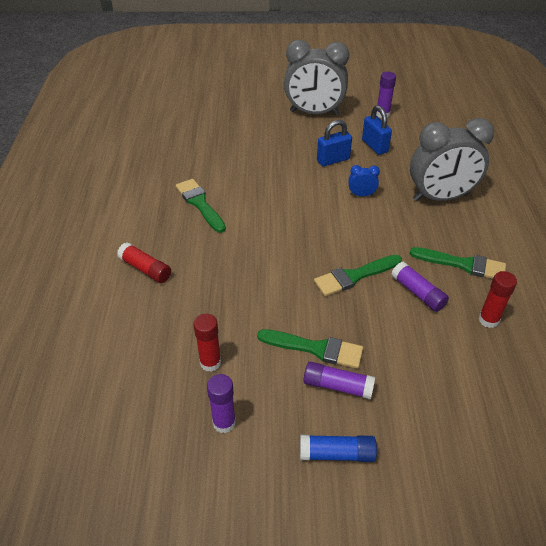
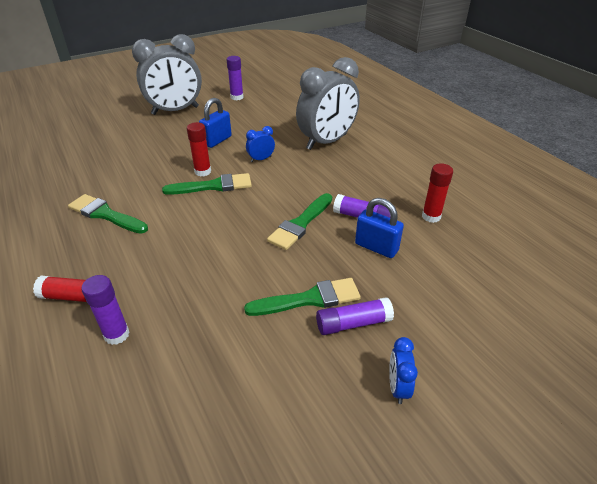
camera: 30 degrees left, 5 degrees down
(210, 362) = (211, 360): red glue stick -> red glue stick (203, 171)
(224, 422) = (266, 416): purple glue stick -> purple glue stick (117, 334)
(337, 454) = (397, 387): blue glue stick -> blue clock
(374, 146) = (246, 121): blue padlock -> blue padlock (376, 247)
(463, 264) = (380, 183): green brush -> green brush (213, 186)

